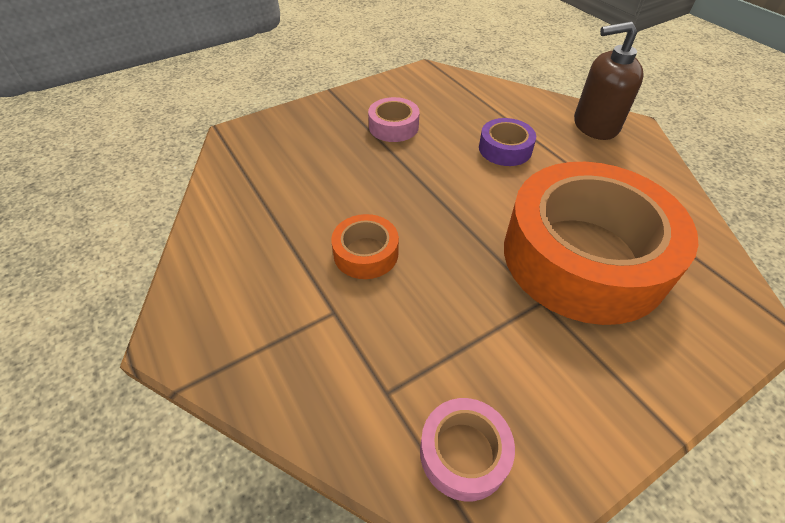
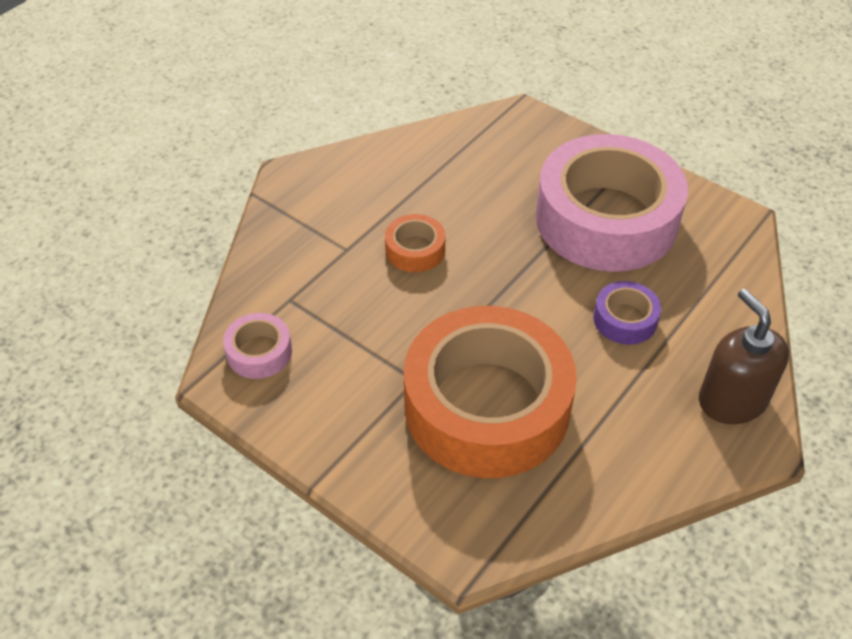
camera: 70 degrees right, 0 degrees up
(393, 126) = (606, 219): pink tape -> pink tape, size x2.43

